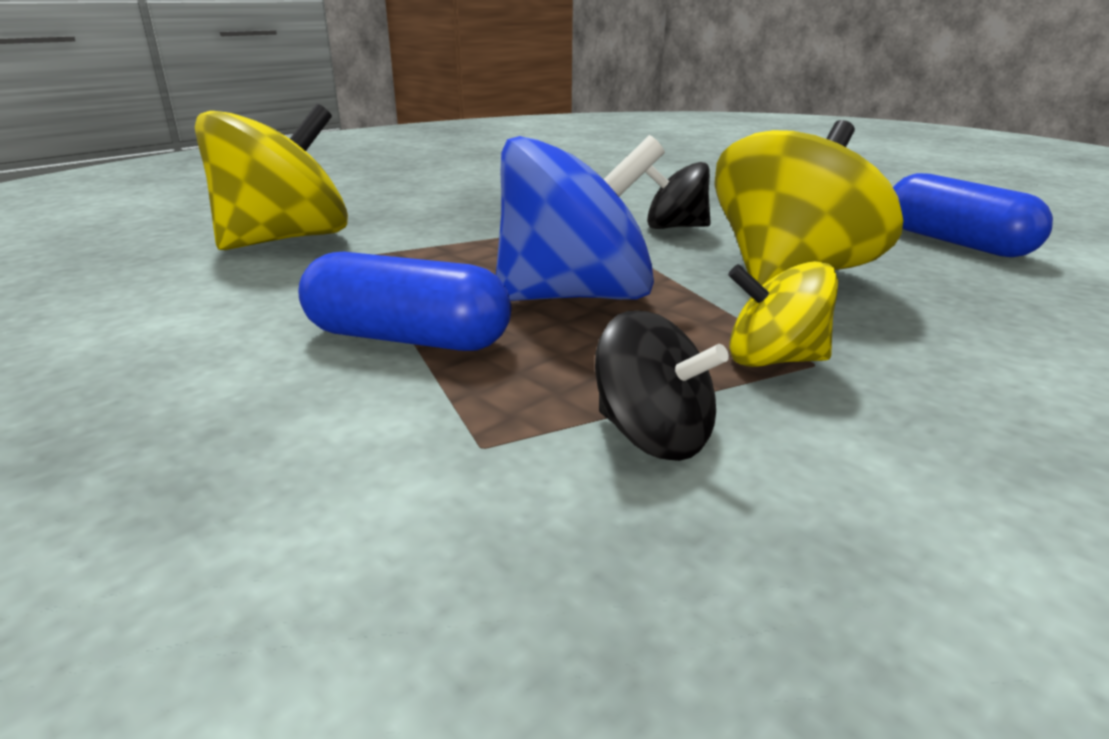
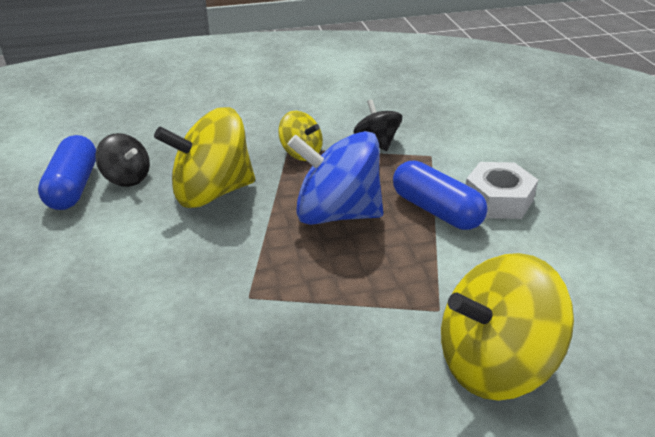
camera: 150 degrees left, 10 degrees up
(275, 387) = (498, 200): none -> white nut
(675, 227) = (191, 266): black spinning top -> black spinning top (127, 178)

